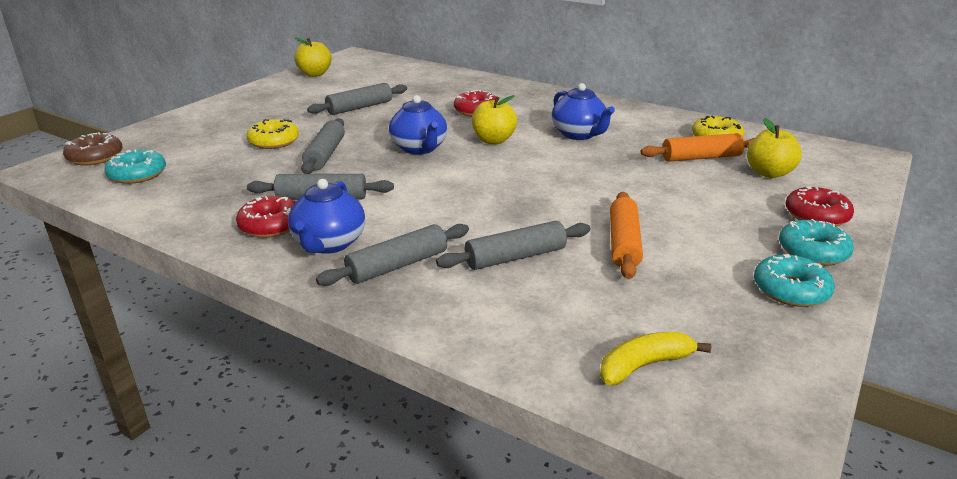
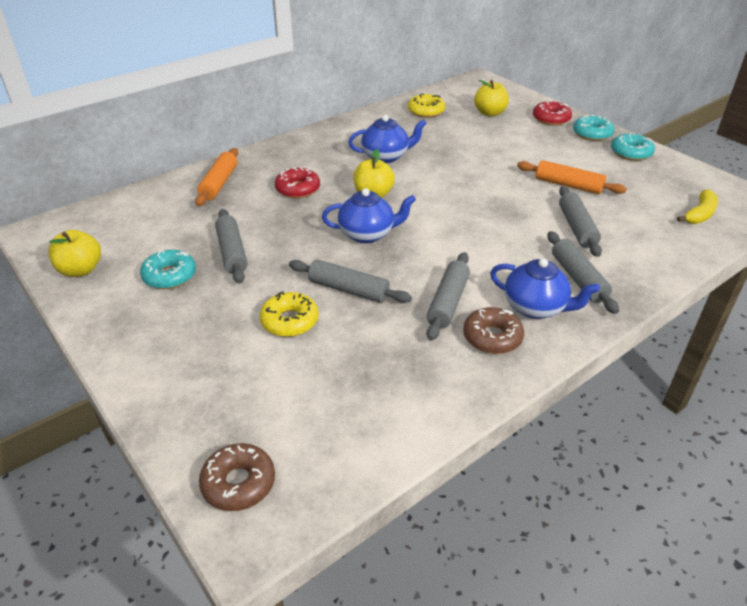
camera: 70 degrees left, 10 degrees up
(137, 174) = (323, 436): turquoise donut -> turquoise donut (170, 276)
(271, 225) = (492, 337): red donut -> brown donut
(644, 365) = (699, 214): yellow banana -> yellow banana turned 135 degrees counterclockwise
(701, 157) = (455, 125): orange rolling pin -> orange rolling pin (219, 183)

